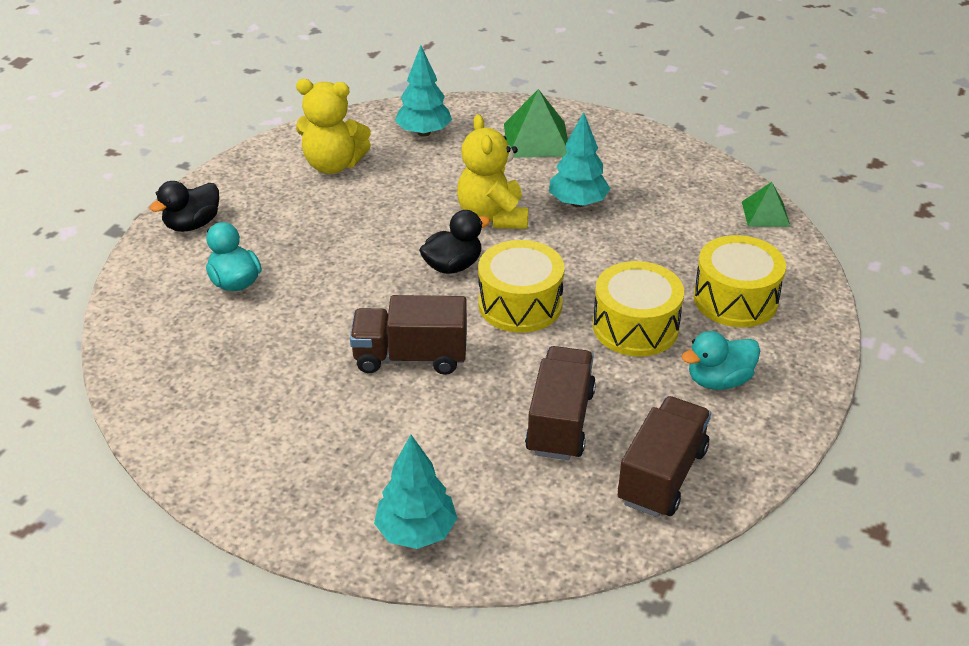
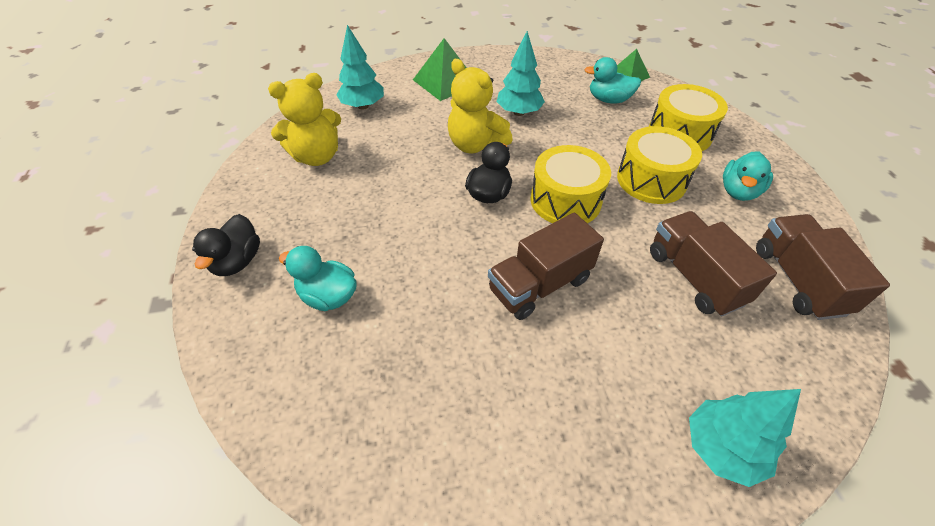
camera: 35 degrees left, 10 degrees up
(700, 231) = (609, 100): none -> turquoise duck

